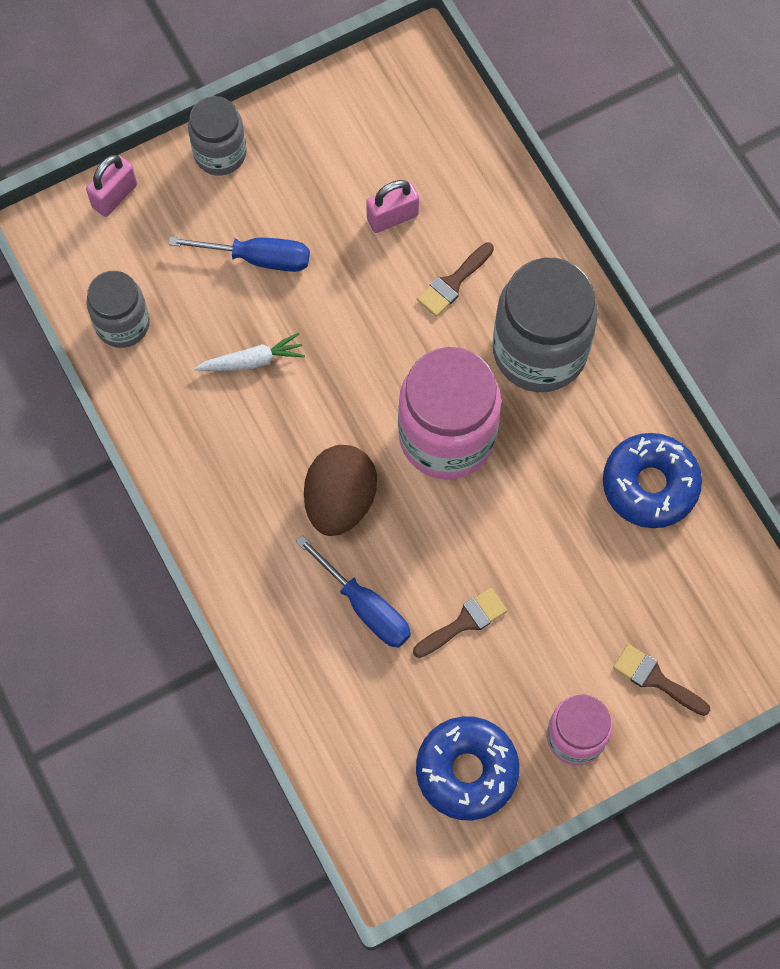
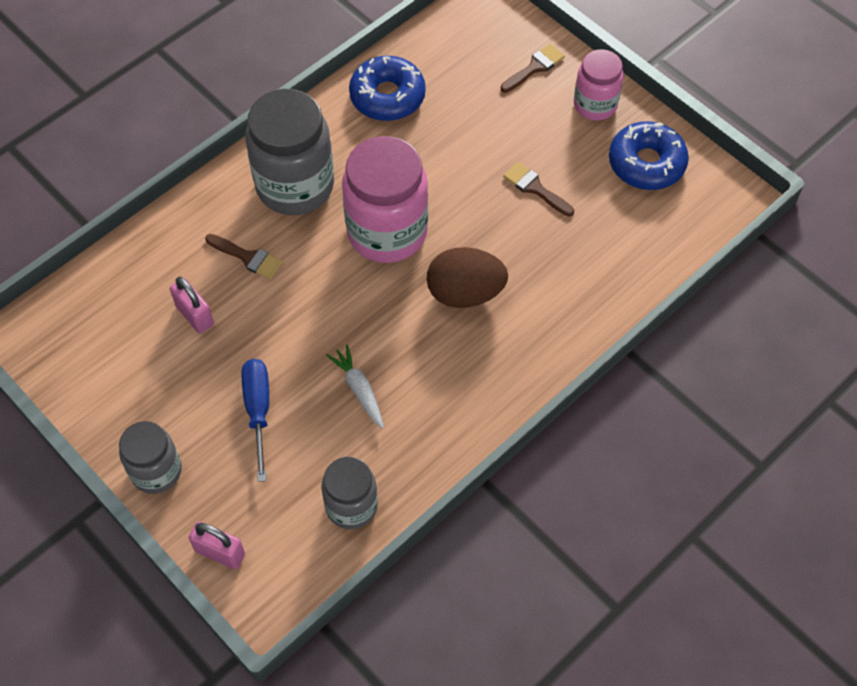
camera: 105 degrees left, 10 degrees down
(365, 606) = (547, 255): blue screwdriver -> none
(655, 679) = (535, 67): brown brush -> brown brush turned 150 degrees counterclockwise

